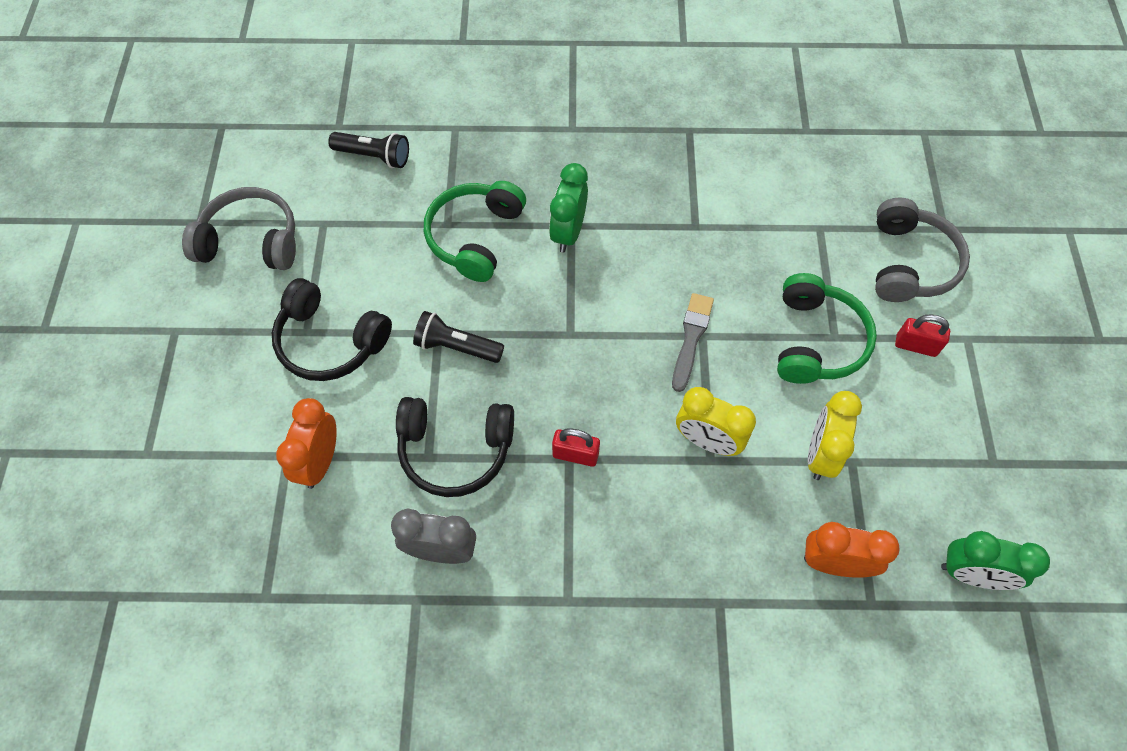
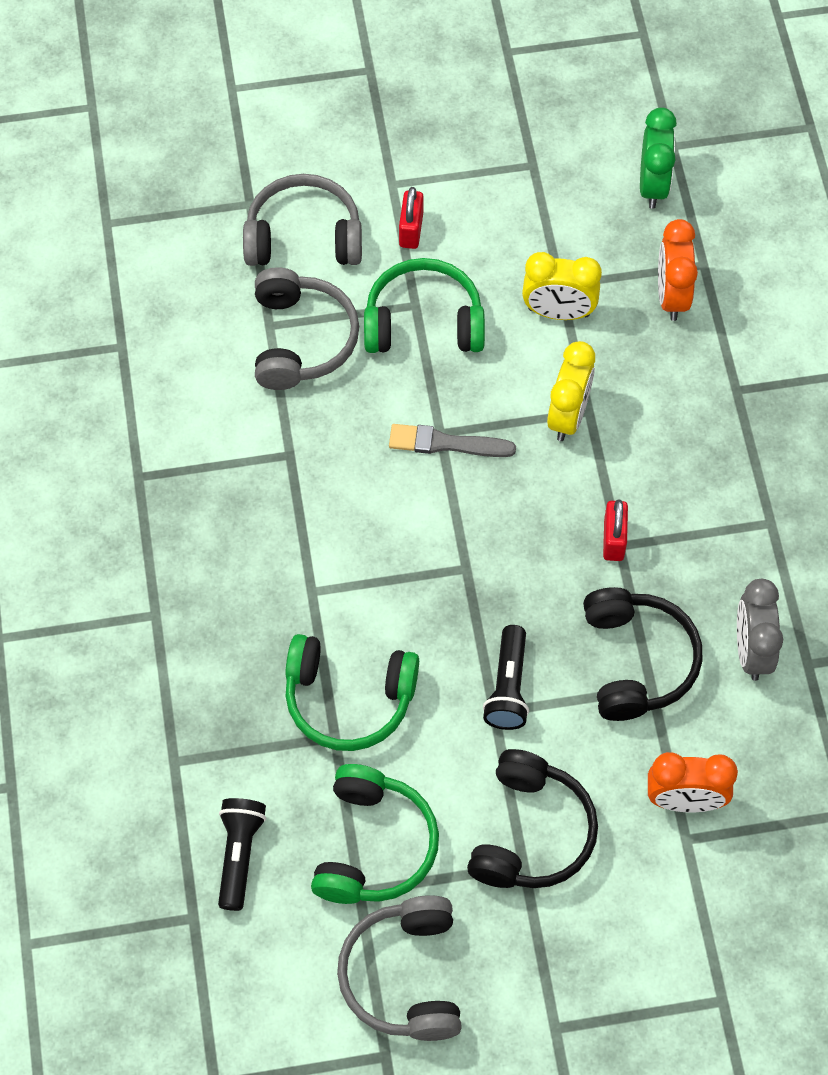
camera: 100 degrees left, 0 degrees up
(354, 236) = (374, 846): none -> green headphones
(568, 232) = (323, 593): green clock -> none
(804, 248) = (301, 340): none -> grey headphones

